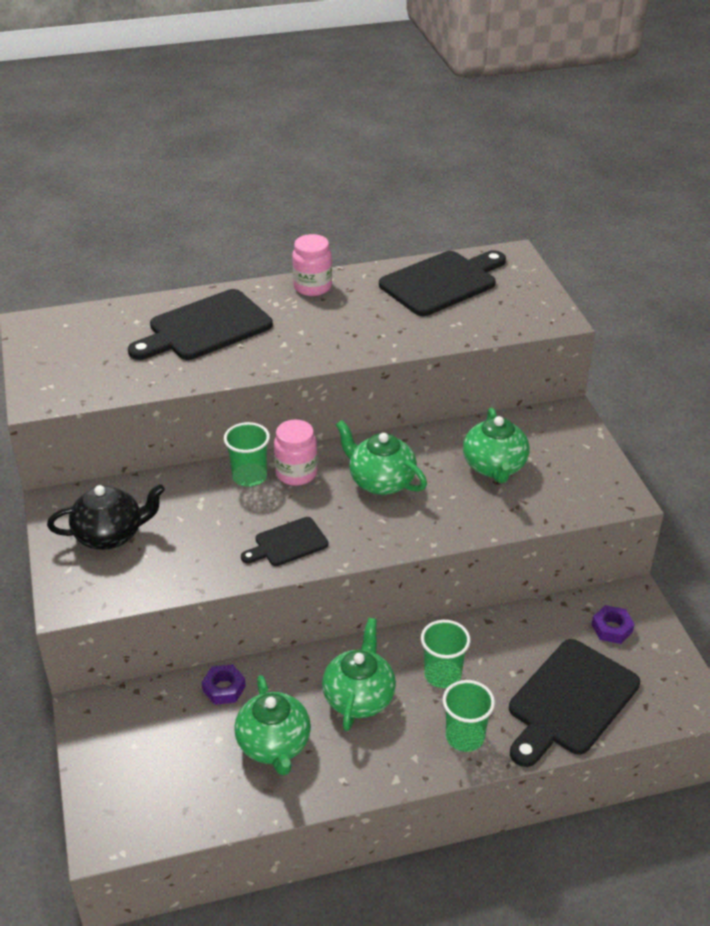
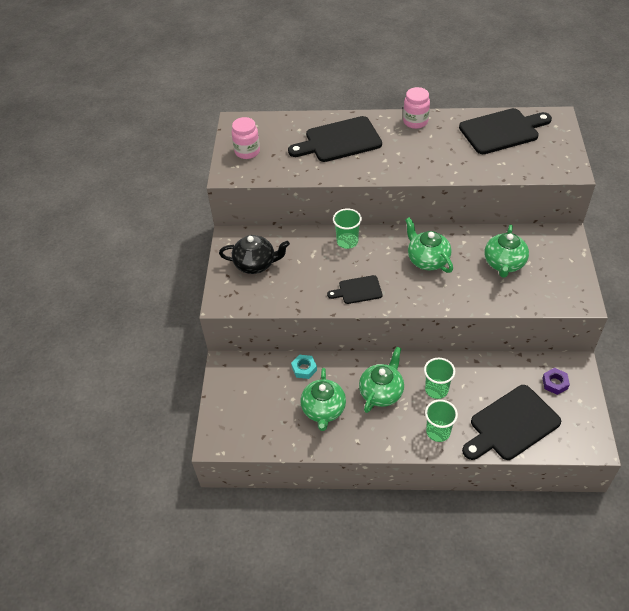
camera: 20 degrees right, 10 degrees up
(224, 688) = (304, 368): purple nut -> turquoise nut
(296, 473) = (376, 245): pink jar -> pink jar (247, 152)

